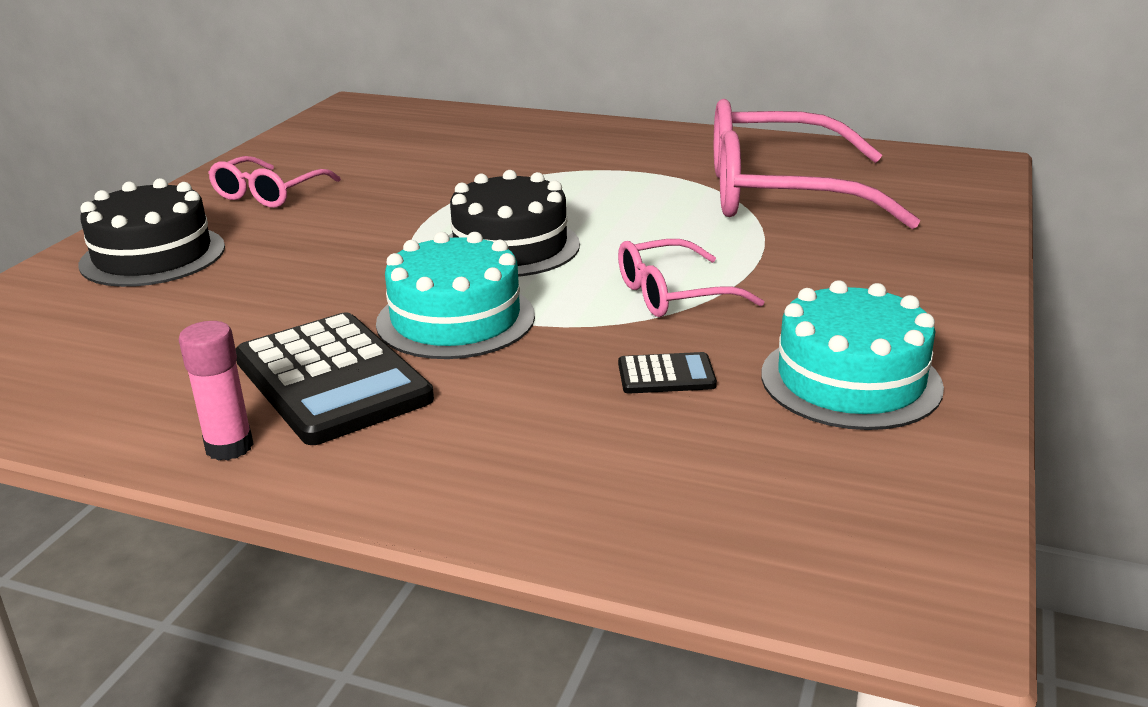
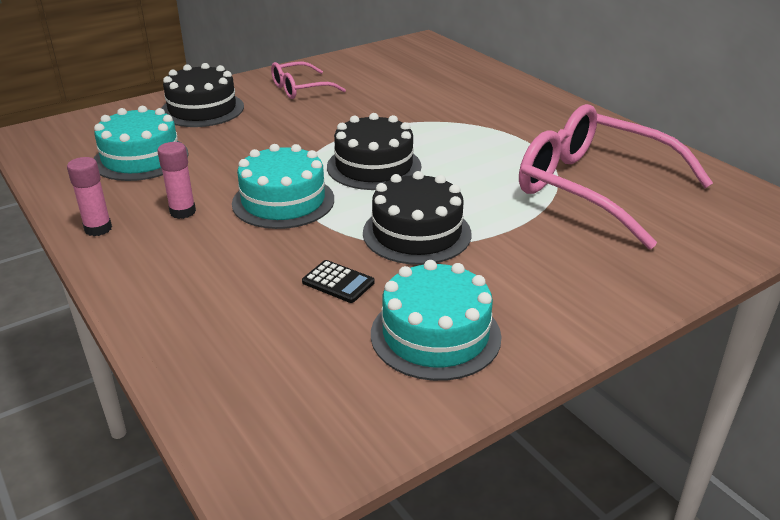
camera: 35 degrees right, 5 degrees up
(150, 341) = (141, 158): none -> turquoise cake
(331, 379) = (182, 212): black calculator -> pink glue stick
(671, 295) = (417, 233): pink glasses -> black cake

